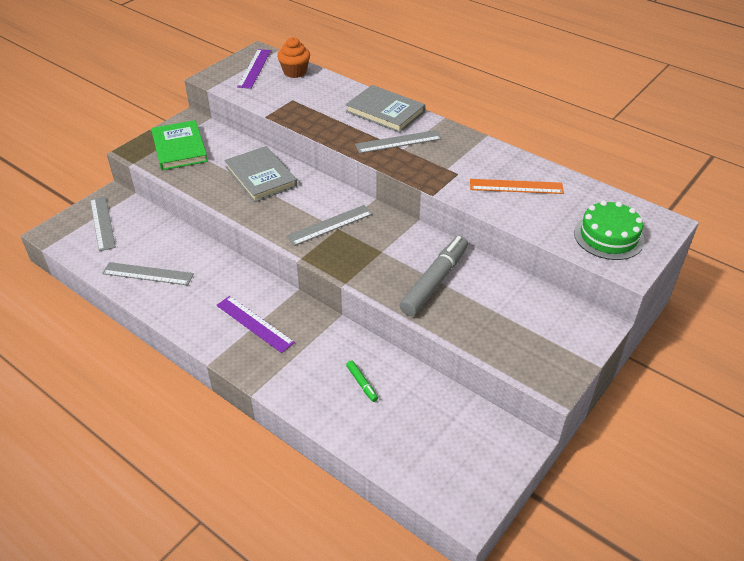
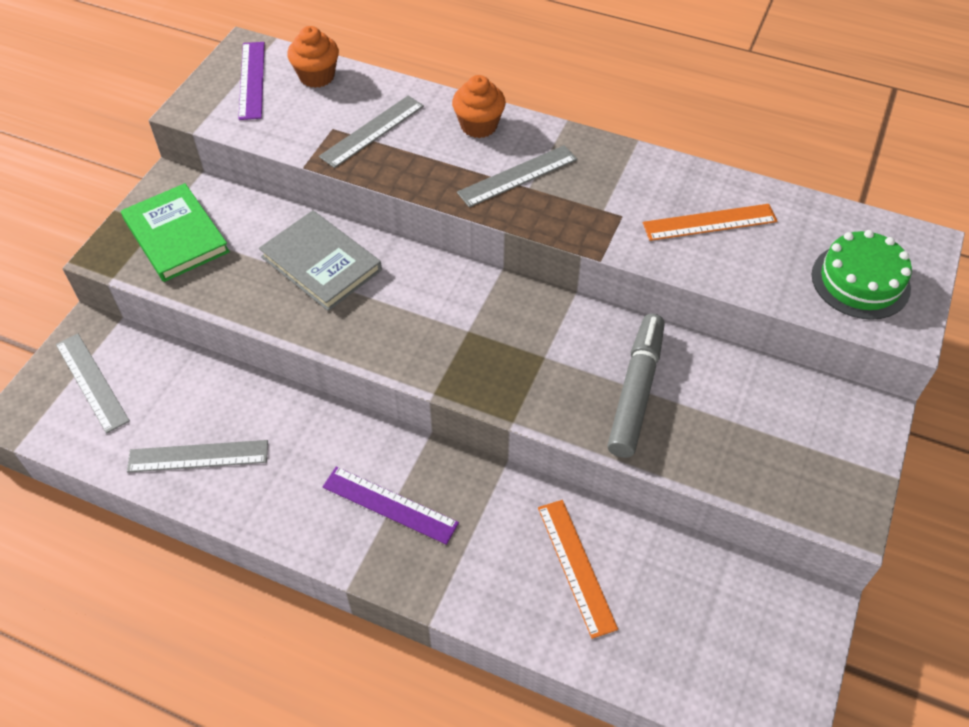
camera: 15 degrees left, 10 degrees up
(330, 225) = (455, 327): grey ruler -> grey ruler (372, 131)
(362, 383) = (576, 566): green marker -> orange ruler
(385, 112) = (479, 126): grey book -> orange cupcake

